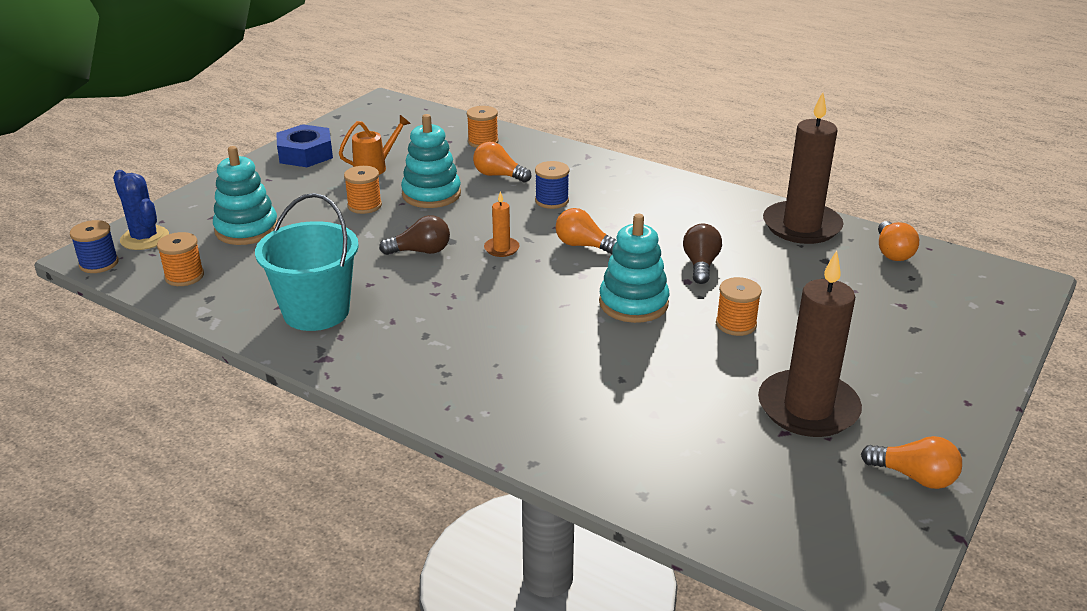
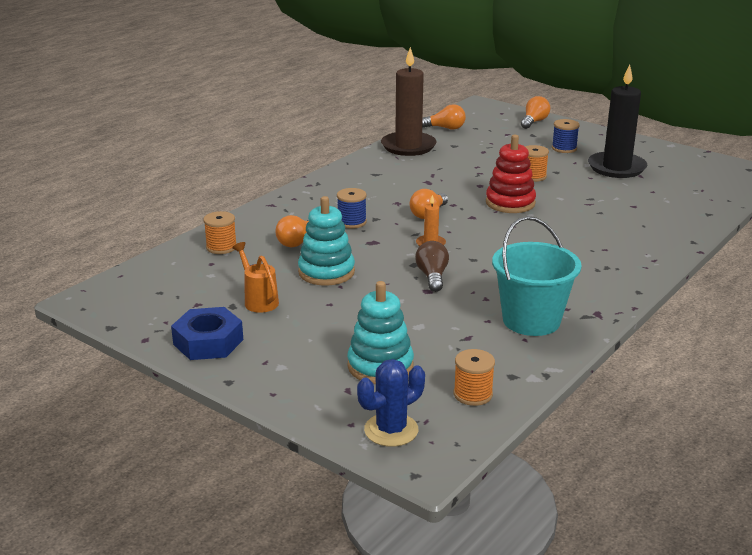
camera: 85 degrees left, 5 degrees down
(99, 263) = (445, 454): blue spool -> blue spool (564, 148)
(364, 205) = (341, 304): orange spool -> none
(633, 303) = (510, 203): turquoise stacking toy -> red stacking toy
(700, 265) = (459, 179): brown light bulb -> none
(808, 408) = (616, 168): brown candle -> black candle
(914, 477) = (667, 152): orange light bulb -> orange light bulb (534, 122)

